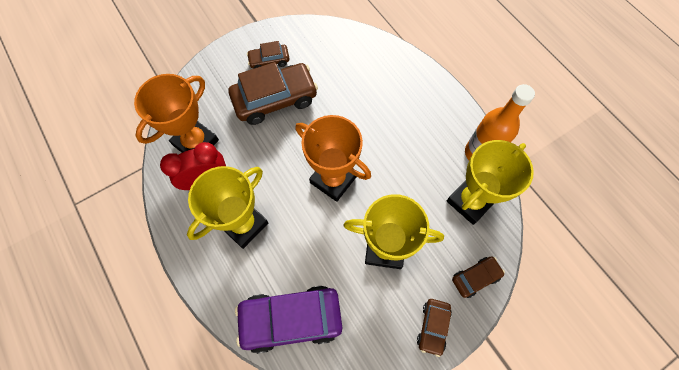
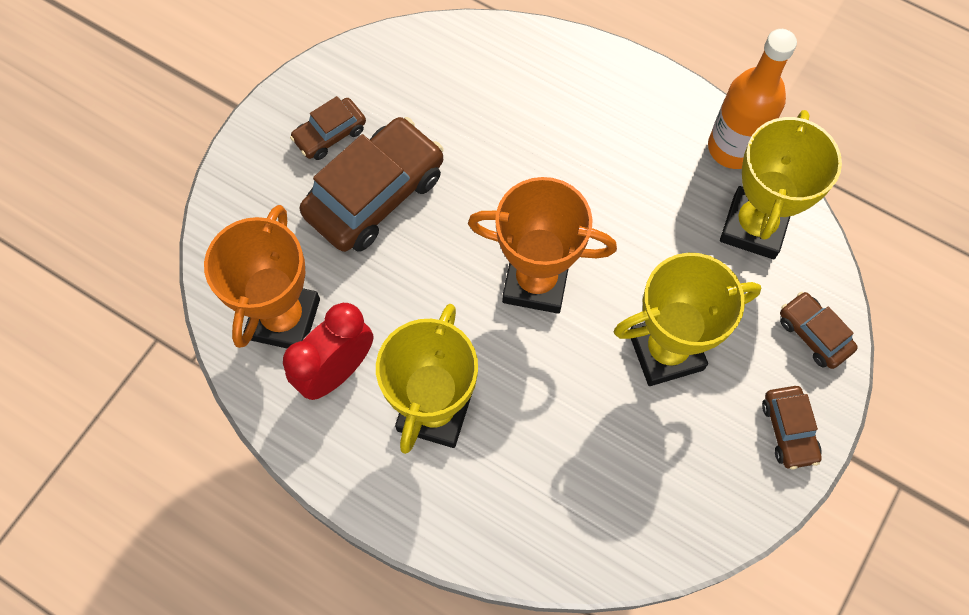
camera: 25 degrees left, 0 degrees up
(291, 319) = (583, 515): purple car -> none
(475, 277) = (813, 334): brown car -> brown car turned 75 degrees counterclockwise

